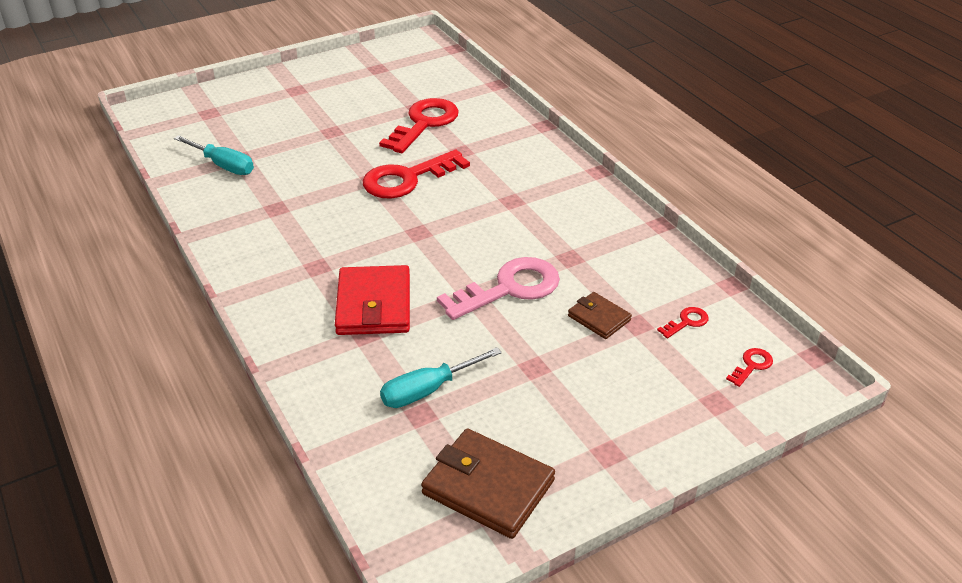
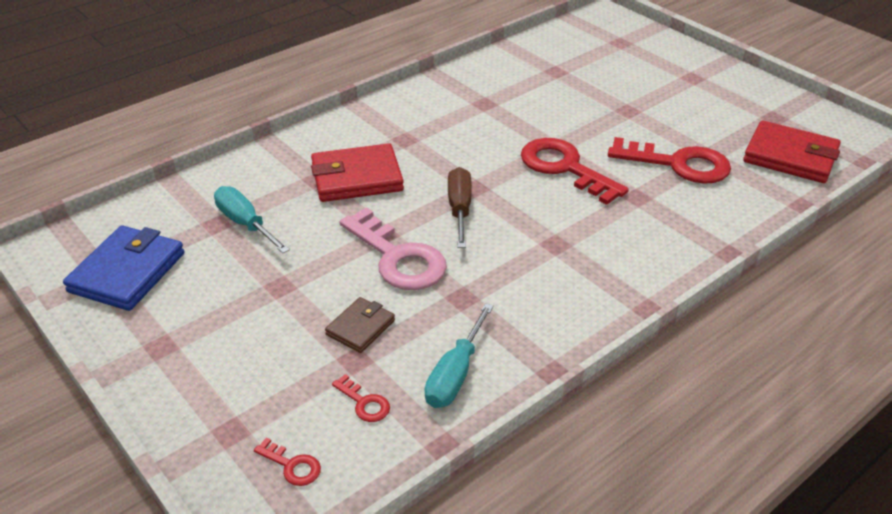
camera: 80 degrees right, 0 degrees up
(223, 165) = (539, 65): turquoise screwdriver -> turquoise screwdriver (455, 374)
(434, 75) = (790, 156): none -> red wallet
(449, 245) = (459, 209): none -> brown screwdriver
(488, 487) = (127, 272): brown wallet -> blue wallet

